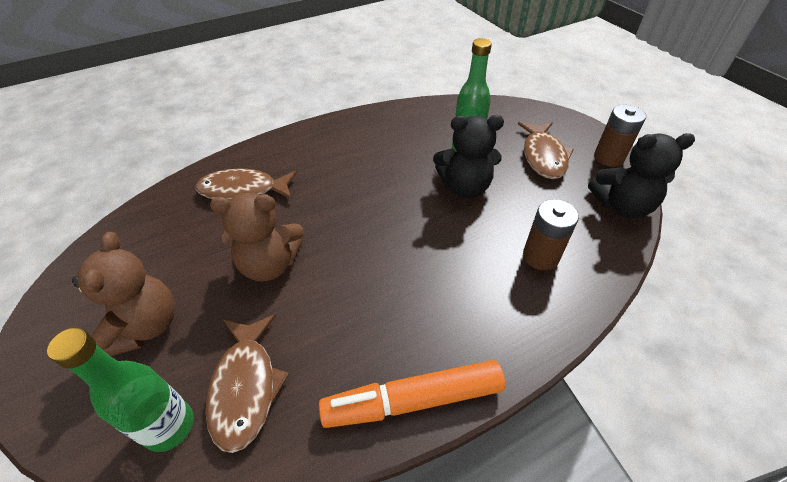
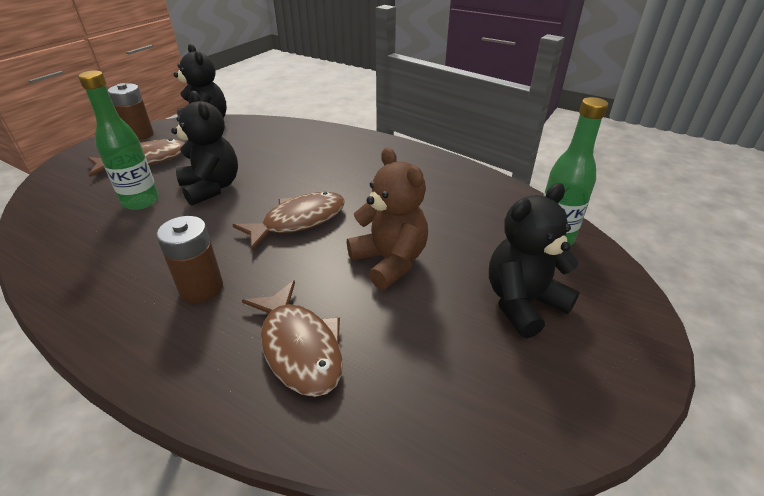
camera: 120 degrees left, 10 degrees down
(145, 326) = (523, 303): brown teddy bear -> black teddy bear
(246, 387) = (494, 220): brown fish -> brown fish (299, 221)
(412, 400) = (428, 161): orange marker -> none
(540, 256) = (279, 144): brown battery -> brown battery (201, 288)

